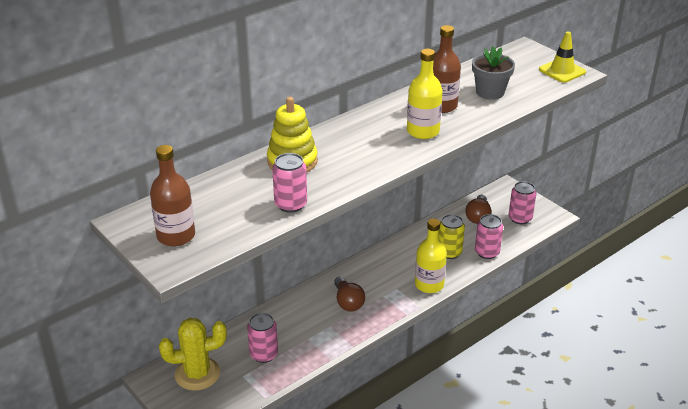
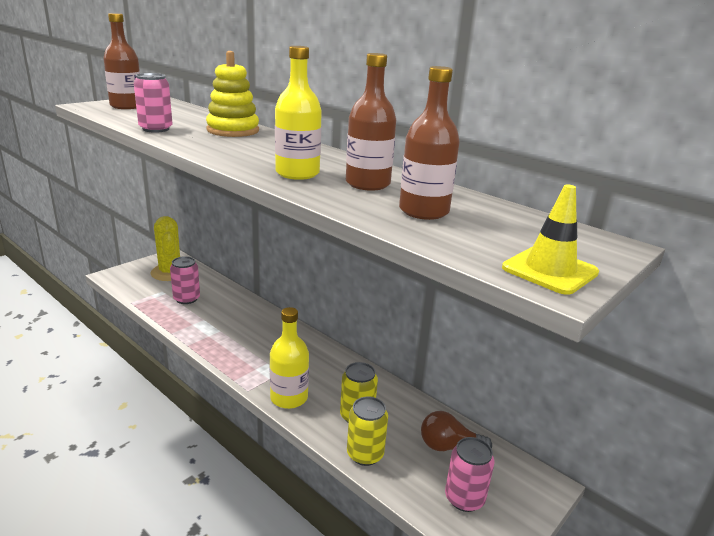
camera: 80 degrees right, 10 degrees down
(348, 302) = (257, 340): brown light bulb -> none
(487, 252) = (365, 454): pink can -> yellow can
(490, 92) = (424, 211): grey flower pot -> brown bottle

